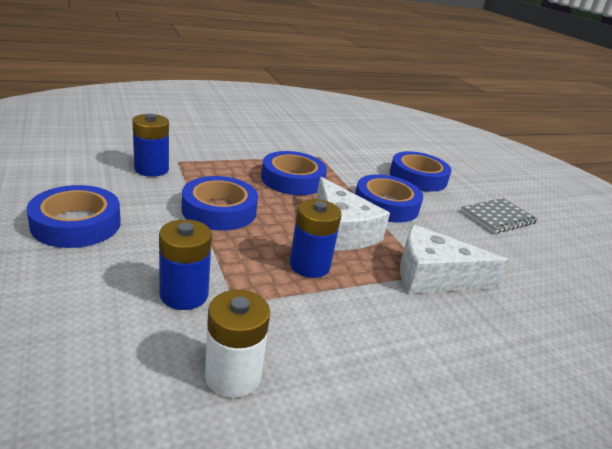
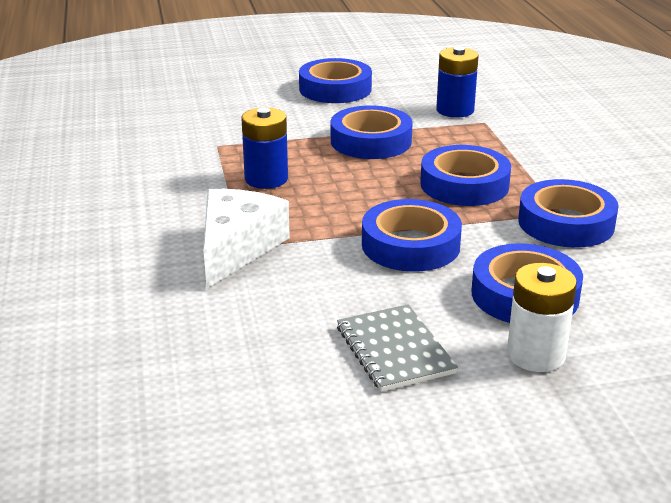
camera: 105 degrees right, 0 degrees up
(184, 294) = (231, 127): blue battery -> none
(233, 375) = (138, 142): white battery -> white battery (535, 355)
(333, 157) = (566, 223): none -> blue tape
(342, 231) = (334, 204): white cheese -> none

